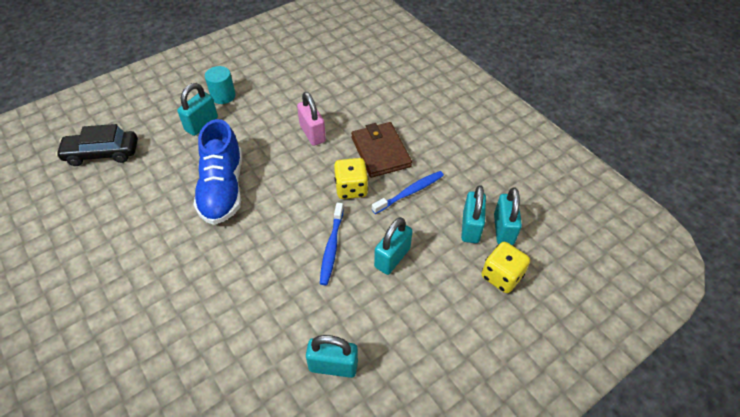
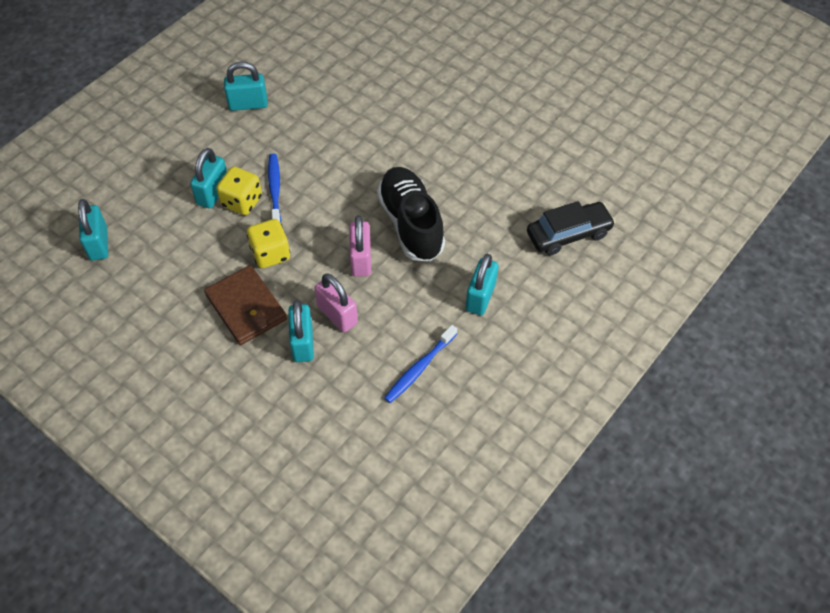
camera: 165 degrees right, 5 degrees up
(223, 96) = (478, 346): turquoise cylinder -> none
(223, 188) = (411, 224): blue shoe -> black shoe
(278, 168) = (361, 259): none -> pink padlock
(410, 192) = (203, 263): blue toothbrush -> blue toothbrush (419, 368)
(470, 227) = (134, 238): turquoise padlock -> turquoise padlock (303, 343)
(501, 276) = (104, 198): yellow dice -> yellow dice (242, 201)

